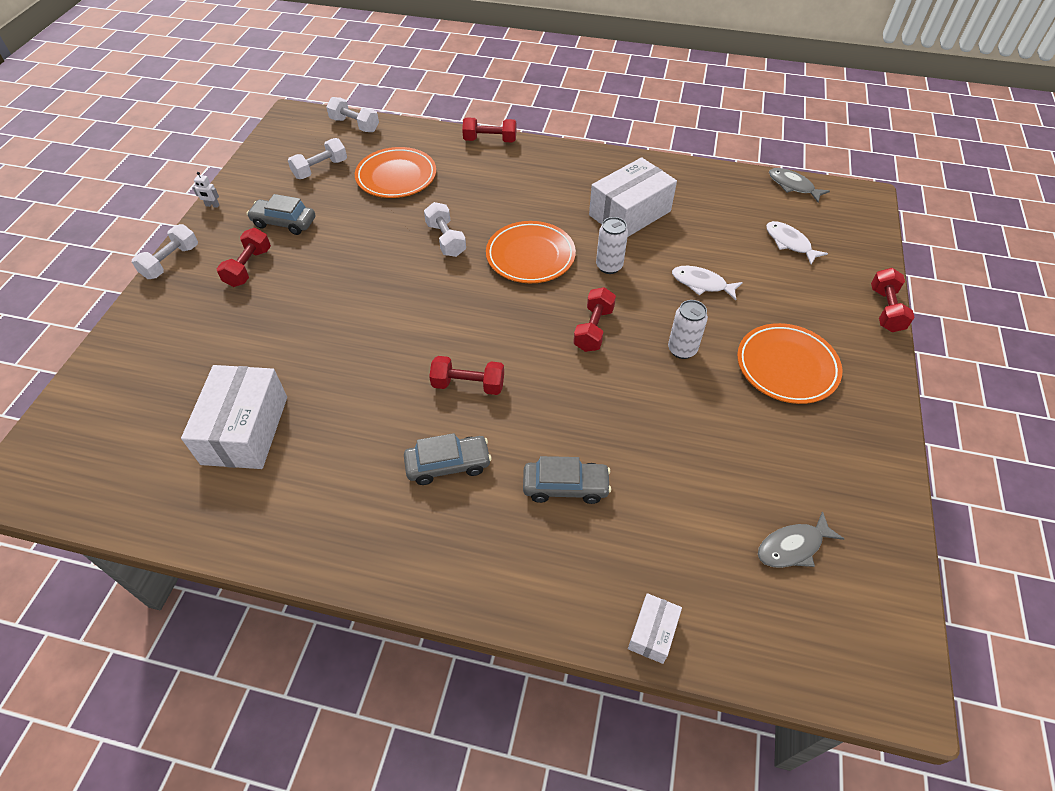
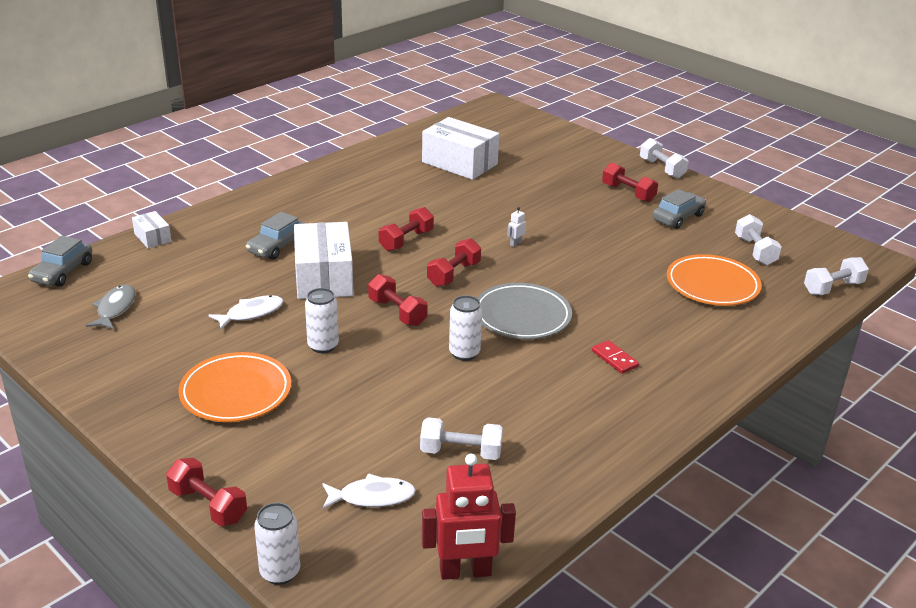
camera: 120 degrees right, 20 degrees down
(212, 205) = (729, 194): white robot -> white robot (515, 243)
(446, 239) = (587, 282): white dumbbell -> white dumbbell (460, 452)
(448, 464) = (349, 214): grey car -> grey car (63, 272)
(490, 140) = (748, 362): red dumbbell -> red dumbbell (453, 274)
(530, 256) = (522, 316): orange plate -> grey plate
(542, 194) = (614, 359): none -> red domino
(630, 213) = (532, 402): white box -> white box (323, 277)
(702, 284) = (383, 397): white fish -> white fish (251, 313)
(793, 186) = (465, 572): grey fish -> red robot
(881, 250) = (280, 572): none -> white can

